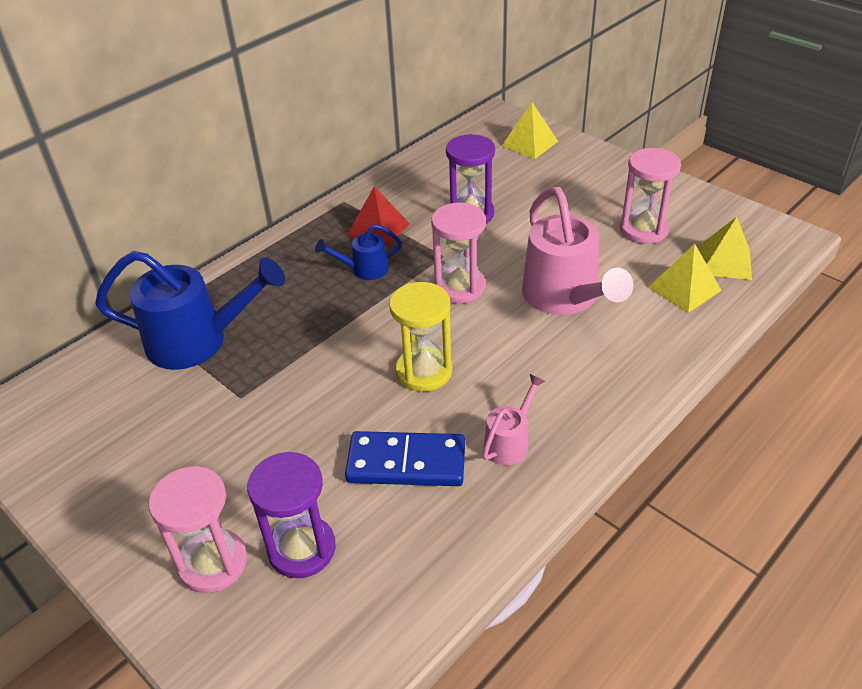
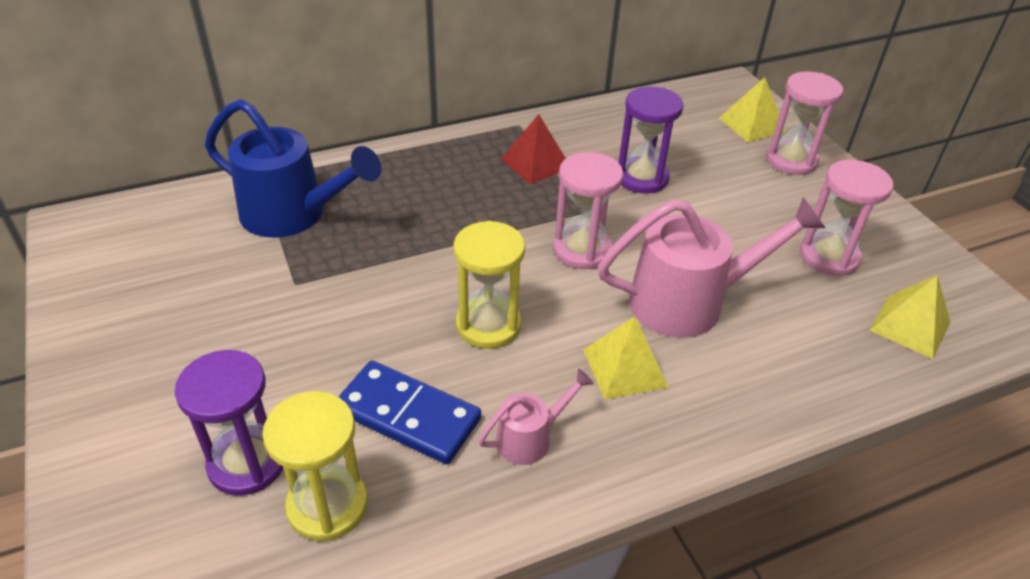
camera: 20 degrees right, 0 degrees up
(213, 563) = (158, 440): pink hourglass -> pink hourglass (791, 160)
(364, 269) = (495, 199): blue watering can -> none
(388, 552) = (327, 505): none -> yellow hourglass
(565, 298) = (691, 302): pink watering can -> pink watering can turned 105 degrees counterclockwise
(684, 289) = (839, 340): yellow pyramid -> yellow pyramid (624, 368)

